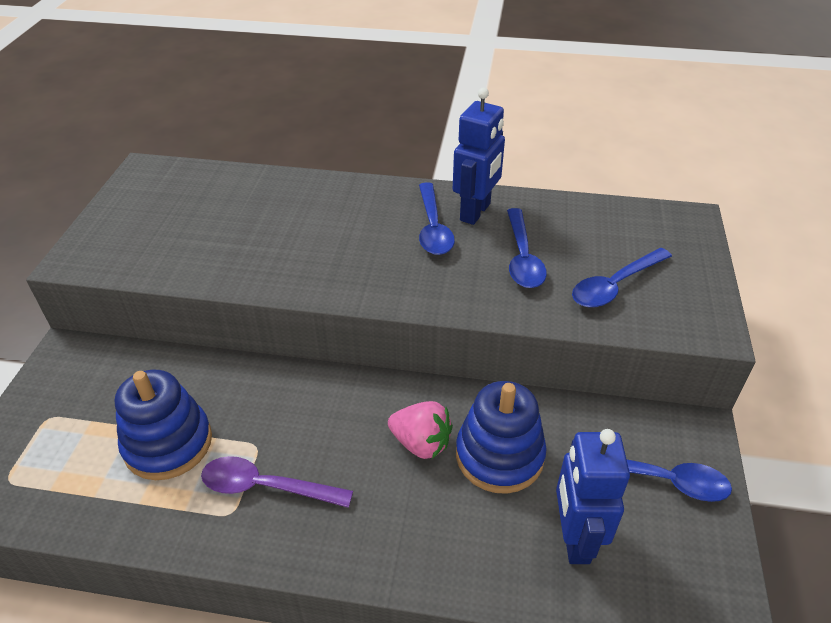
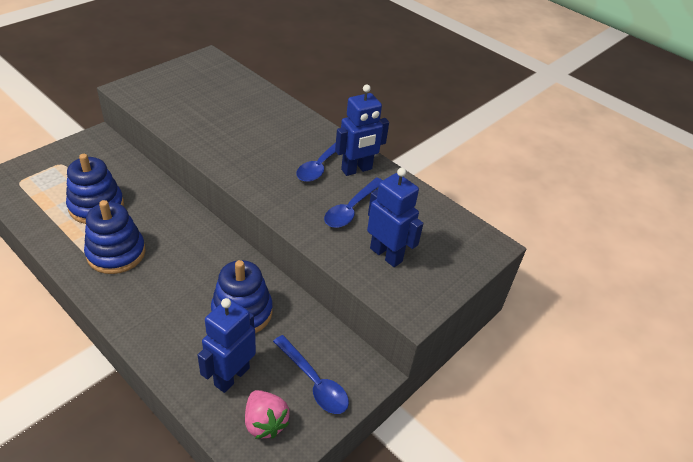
camera: 30 degrees right, 0 degrees up
(266, 487) = (116, 253): purple spoon -> blue stacking toy
(421, 443) = (210, 280): pink strawberry -> pink strawberry (265, 423)
(615, 285) = (386, 254): blue spoon -> blue robot

